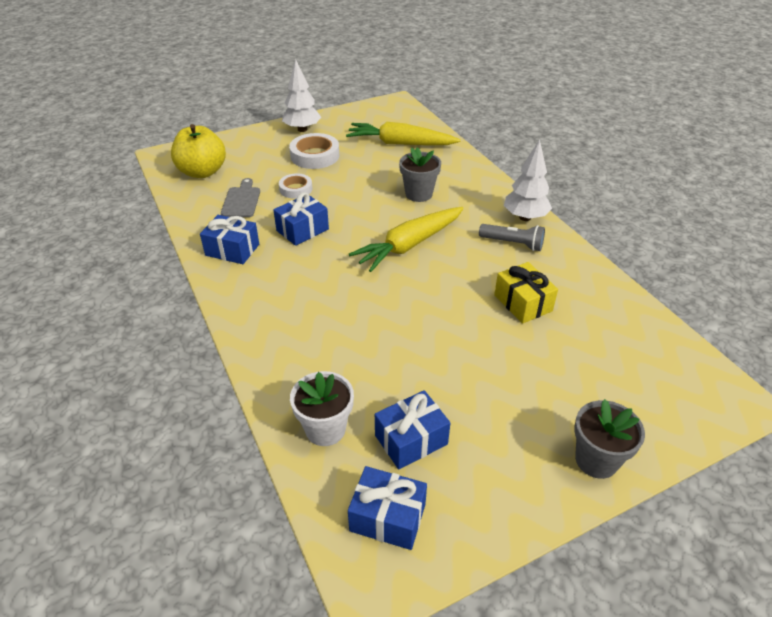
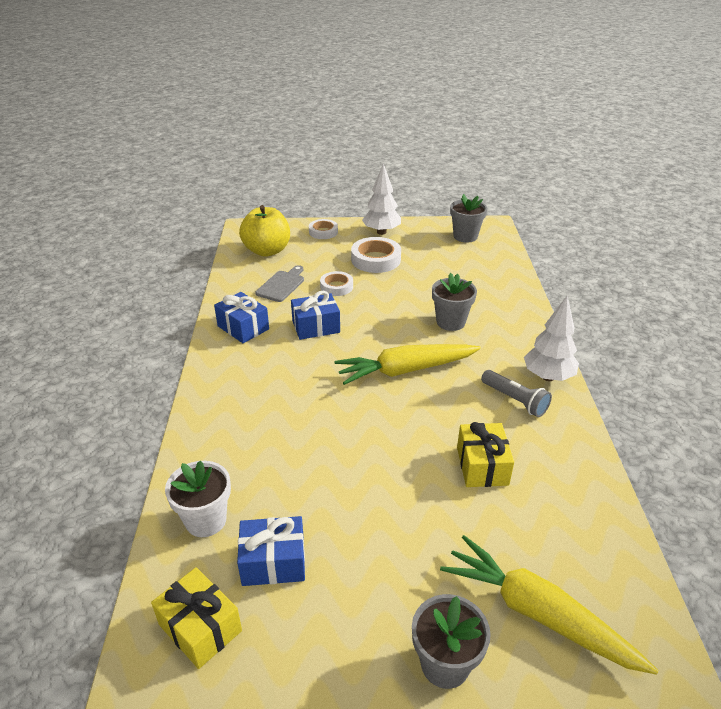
camera: 25 degrees right, 5 degrees down
(246, 141) = (323, 232): none -> white tape
(380, 117) = (465, 236): none -> grey flower pot
(387, 517) = (200, 628): blue gift -> yellow gift
(400, 143) = (467, 267): yellow carrot -> yellow carrot (537, 613)

